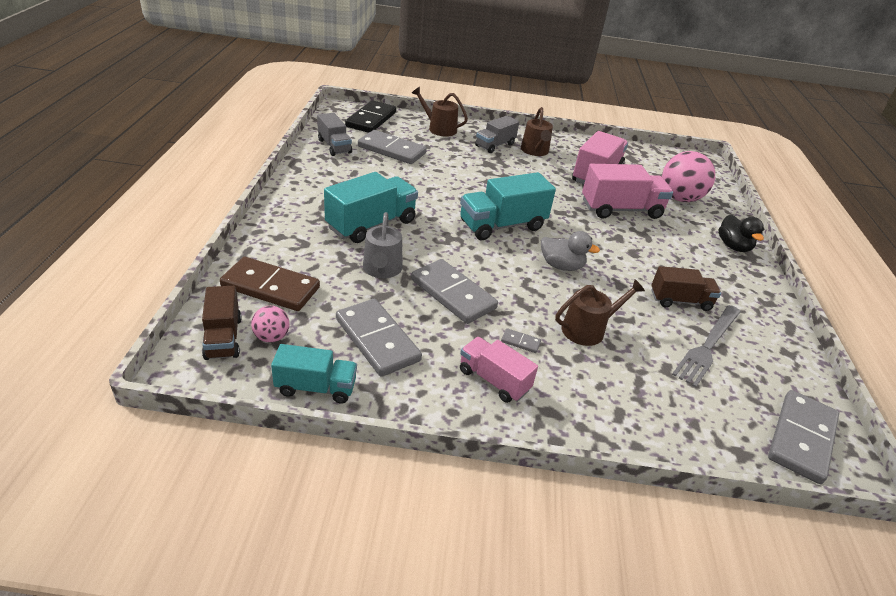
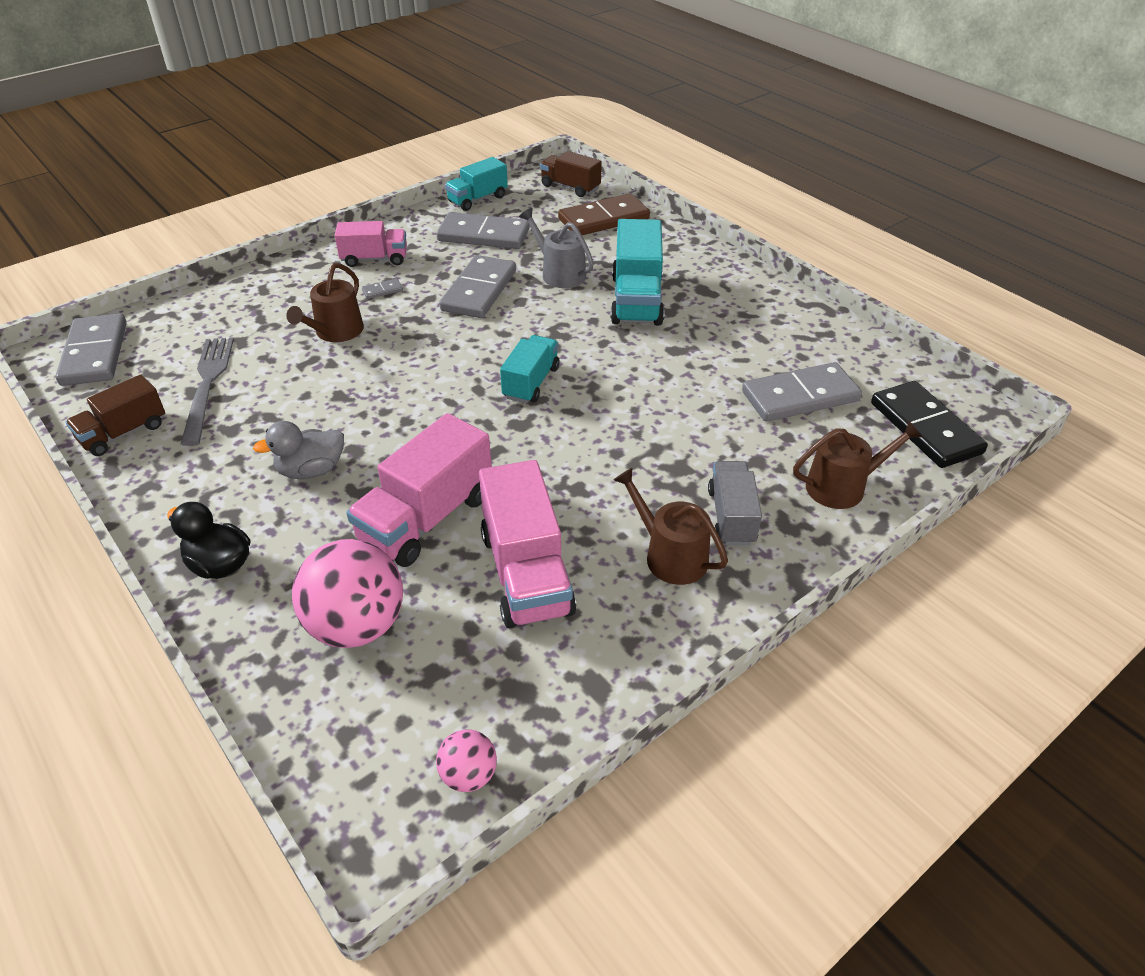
camera: 140 degrees right, 5 degrees up
(271, 337) = (546, 202): pink ball -> pink ball (468, 775)
(334, 146) = (849, 354): grey truck -> none
(453, 294) = (479, 290): grey domino -> grey domino turned 75 degrees counterclockwise
(502, 225) = (531, 383): turquoise truck -> turquoise truck, size x0.63
(561, 266) = (418, 377): grey duck -> grey duck (311, 470)
(680, 301) = (260, 418): brown truck -> brown truck (123, 433)

